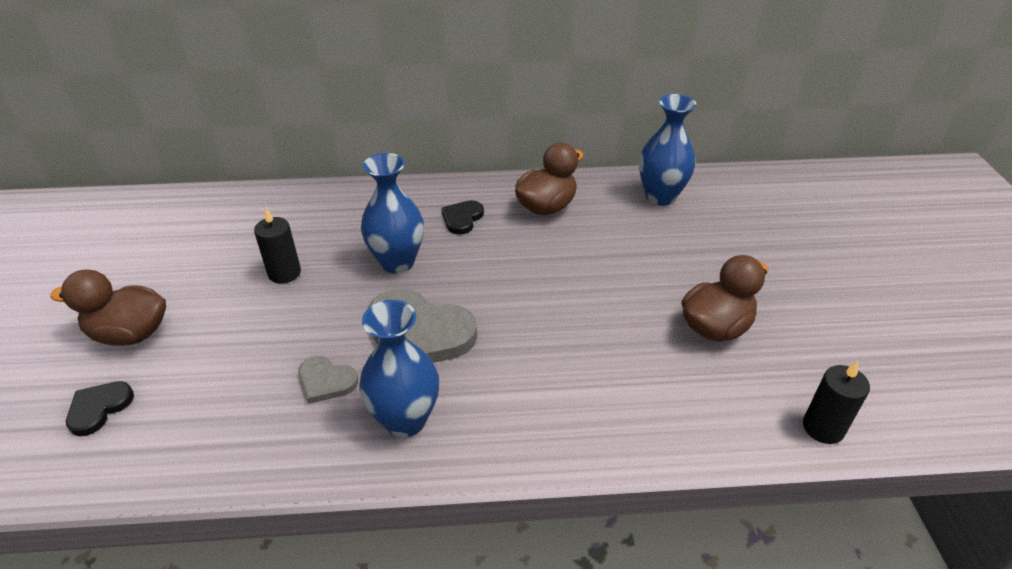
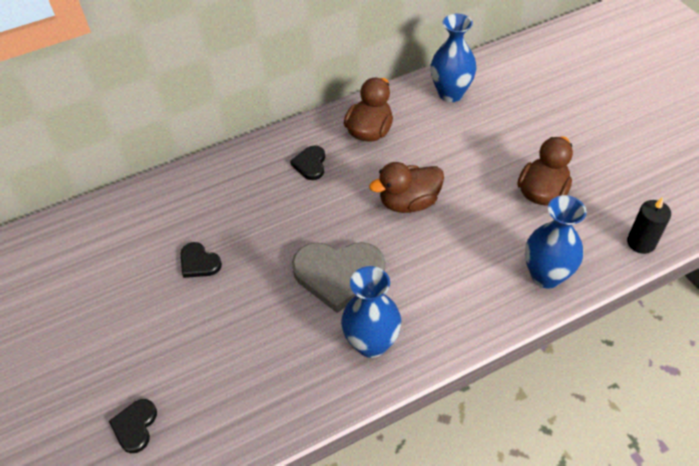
camera: 20 degrees left, 10 degrees up
(130, 334) = (111, 360): brown duck -> brown duck (409, 202)
(284, 273) = (199, 262): black candle -> black heart
(326, 381) = (295, 337): grey heart -> none
(397, 262) = (284, 221): blue vase -> blue vase (546, 275)

